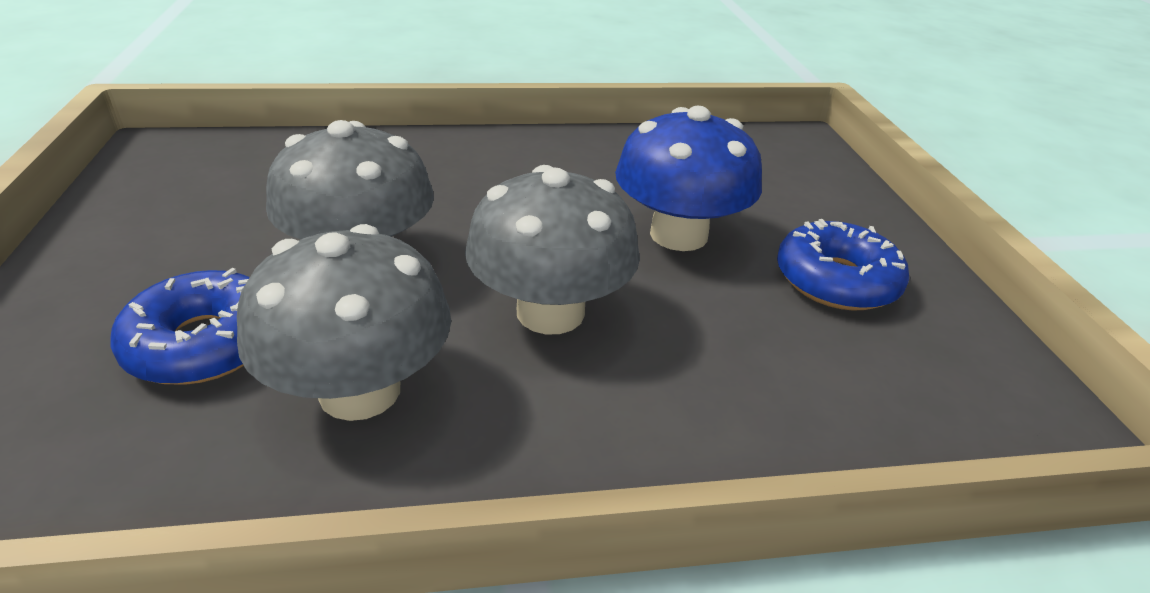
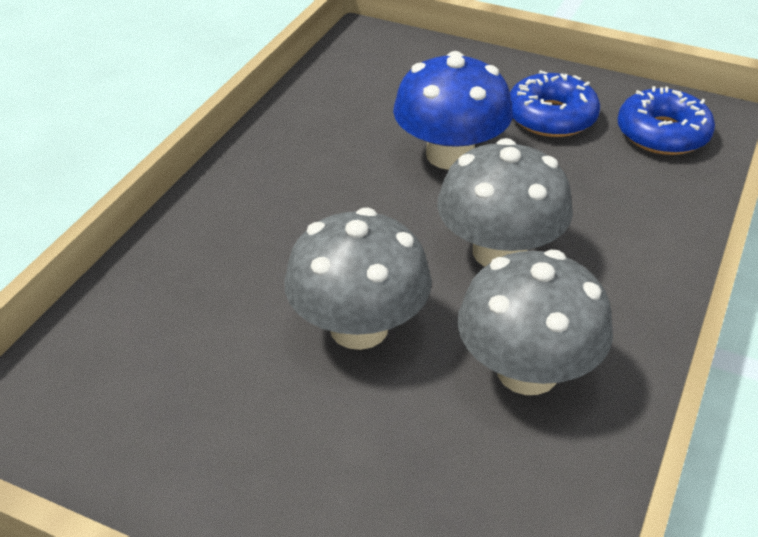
camera: 55 degrees left, 5 degrees up
(205, 343) = (416, 445): blue donut -> blue donut (662, 134)

